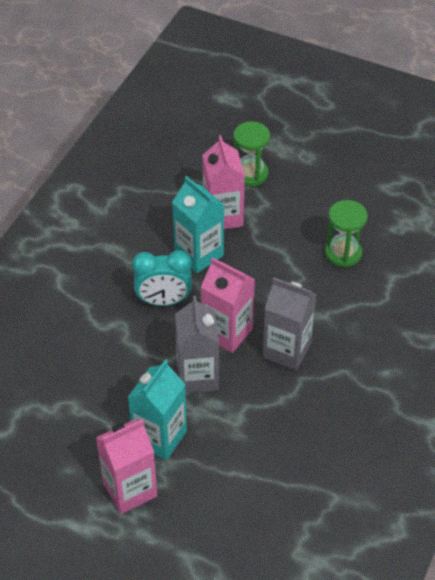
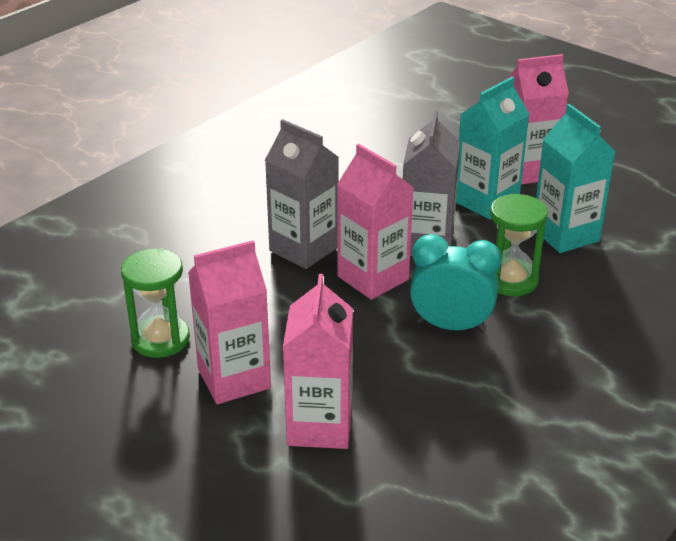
camera: 165 degrees left, 15 degrees down
(199, 254) = (380, 376): turquoise carton -> turquoise carton (565, 235)
(250, 174) = (238, 492): green hourglass -> green hourglass (510, 280)
(284, 235) = (234, 379): none -> pink carton

